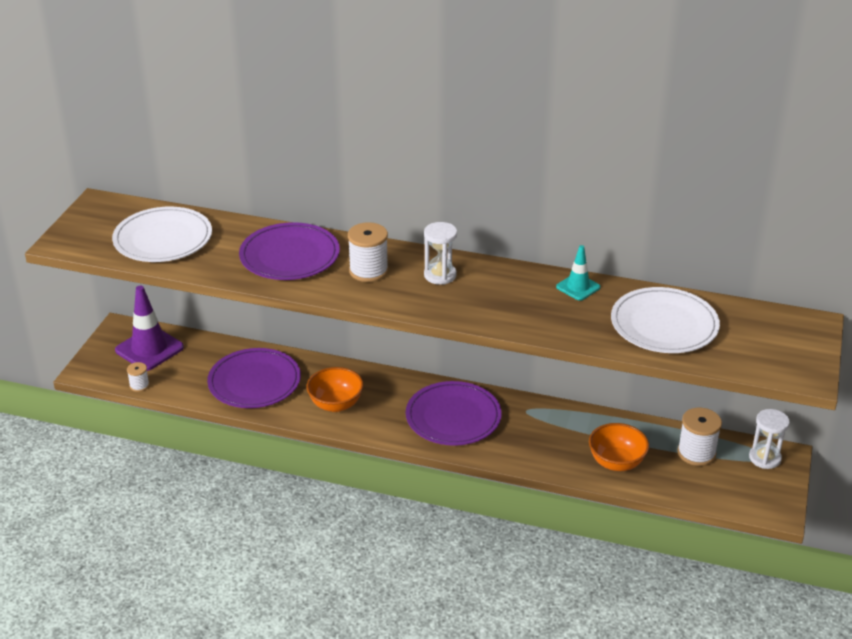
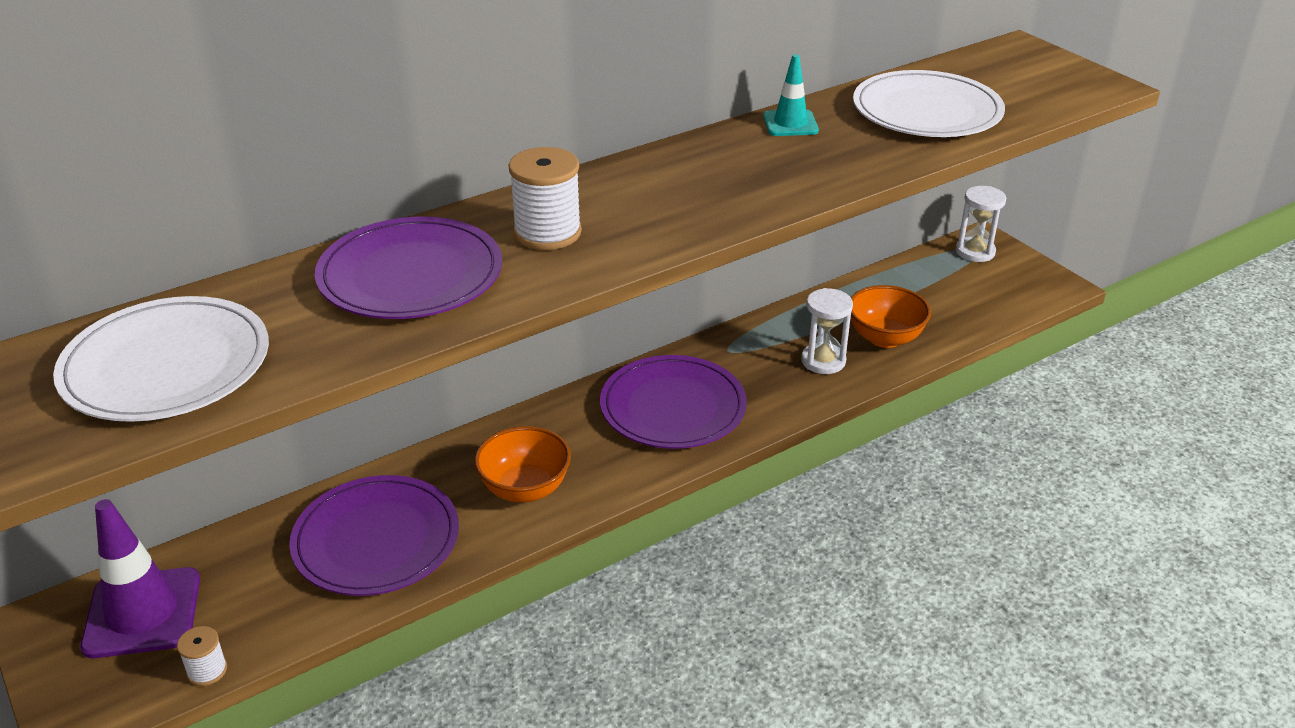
camera: 50 degrees left, 0 degrees up
(440, 275) = (636, 190): white hourglass -> white hourglass (823, 361)
(696, 453) = (925, 284): white spool -> none

